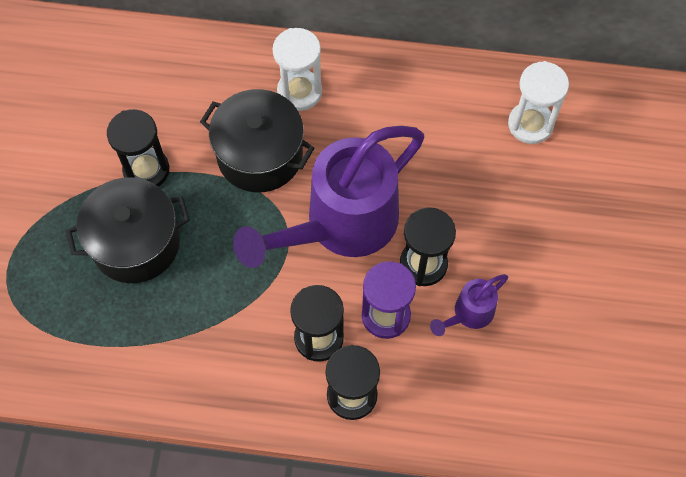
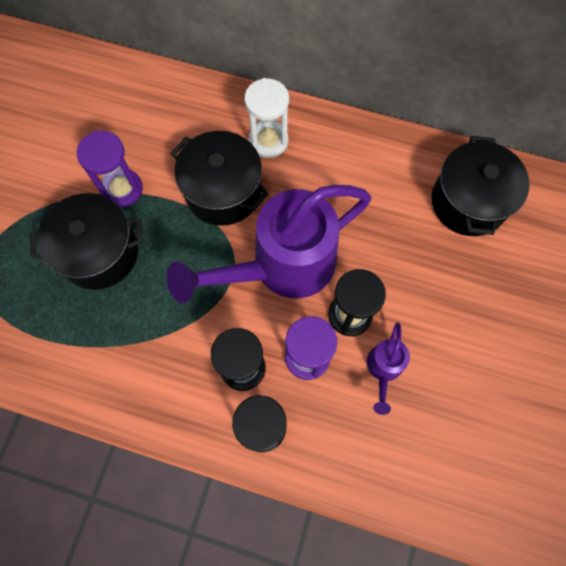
camera: 10 degrees right, 5 degrees up
(146, 170) = (122, 189): black hourglass -> purple hourglass
(469, 314) = (383, 369): purple watering can -> purple watering can turned 45 degrees counterclockwise
(530, 124) = (468, 202): white hourglass -> black pot

